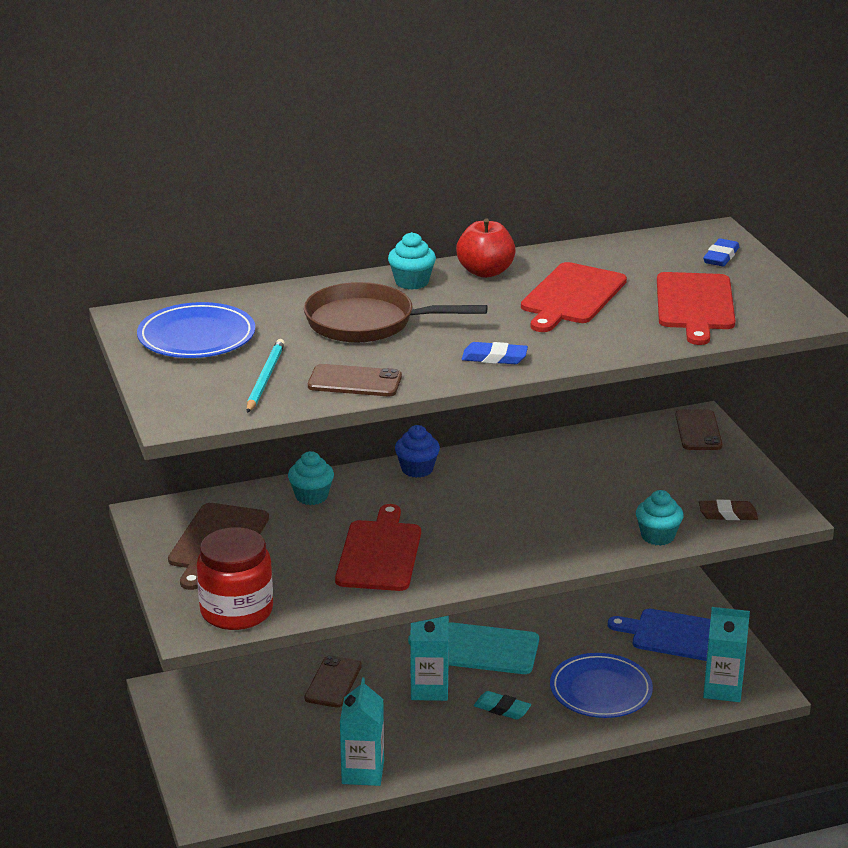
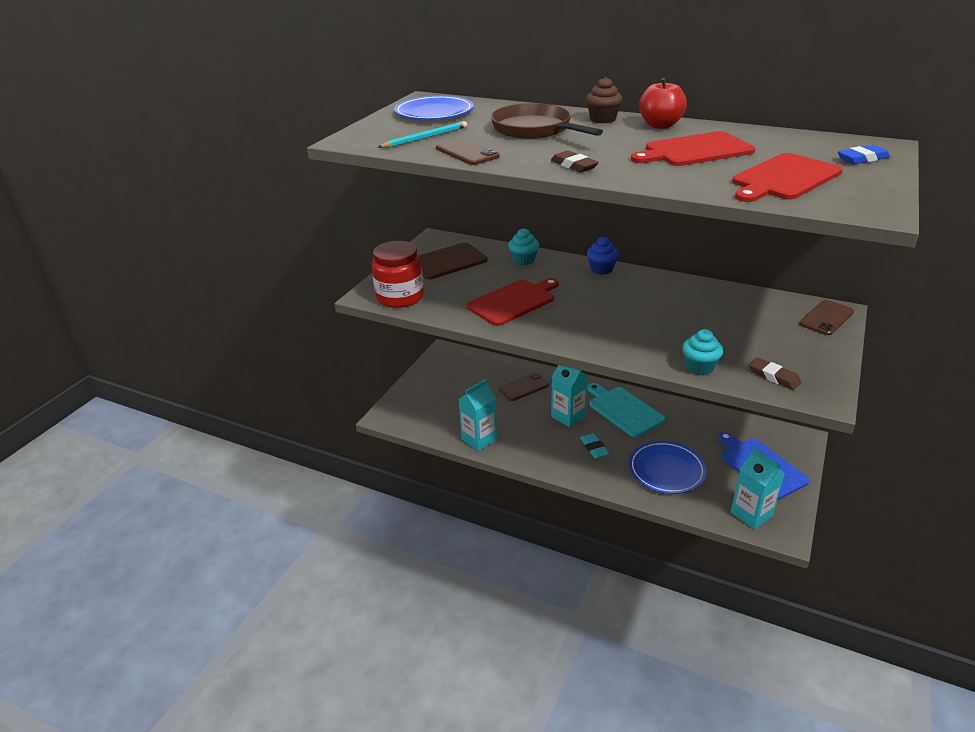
camera: 45 degrees right, 5 degrees up
(412, 282) = (602, 119): turquoise cupcake -> brown cupcake
(494, 358) = (574, 165): blue eraser -> brown eraser

